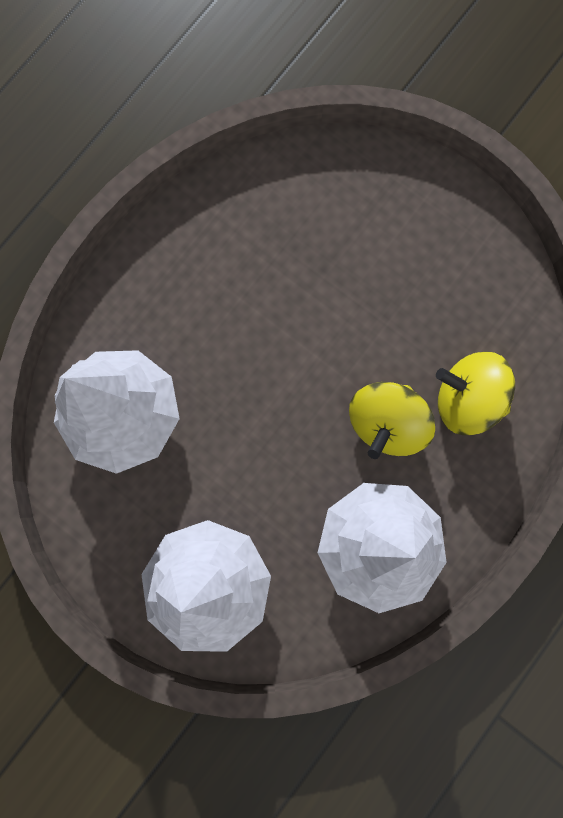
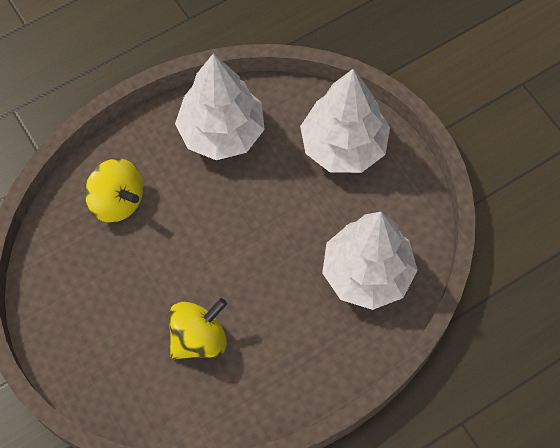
camera: 160 degrees left, 15 degrees down
(386, 423) = (181, 204): yellow spinning top -> yellow spinning top (199, 338)

